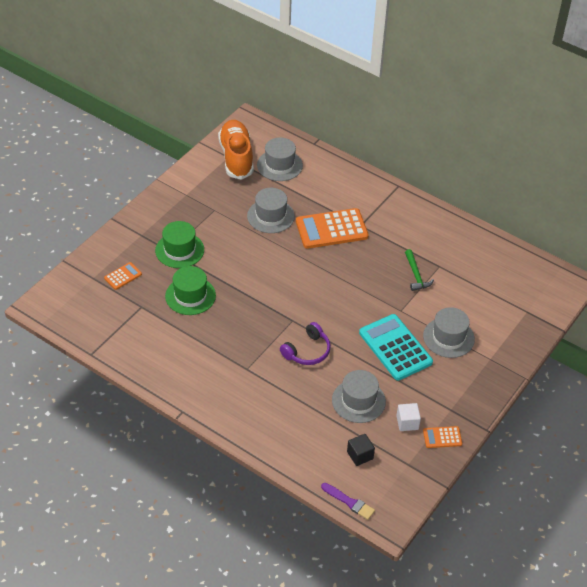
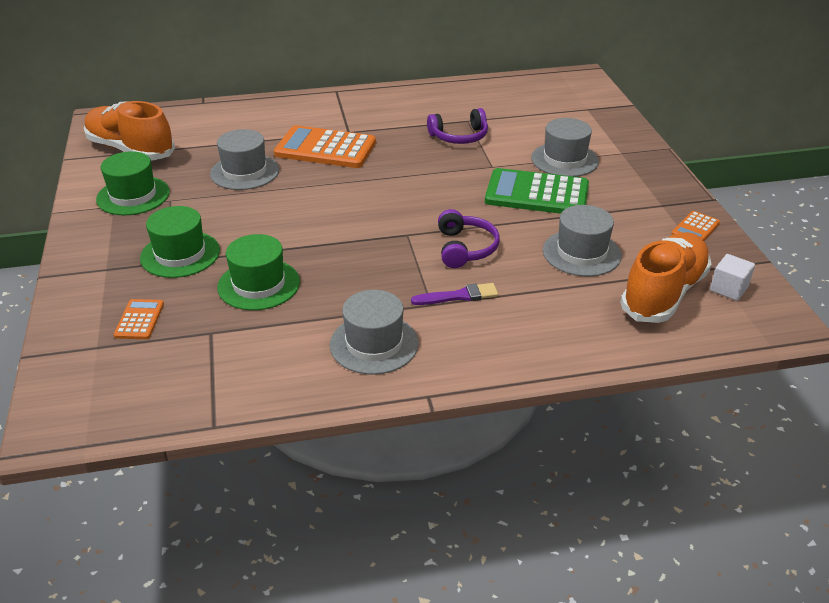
camera: 45 degrees left, 10 degrees down
(201, 194) = (133, 196): none -> green hat
(279, 165) = (191, 133): grey hat -> grey hat (374, 344)
(331, 229) = (325, 148): orange calculator -> orange calculator turned 75 degrees clockwise
(349, 502) = (729, 338): purple brush -> purple brush (459, 296)
(360, 455) = (663, 293): black cube -> orange shoe
(395, 347) = (537, 194): turquoise calculator -> green calculator
(407, 423) = (650, 239): white cube -> white cube (728, 289)
(416, 275) = (459, 136): green hammer -> purple headphones

